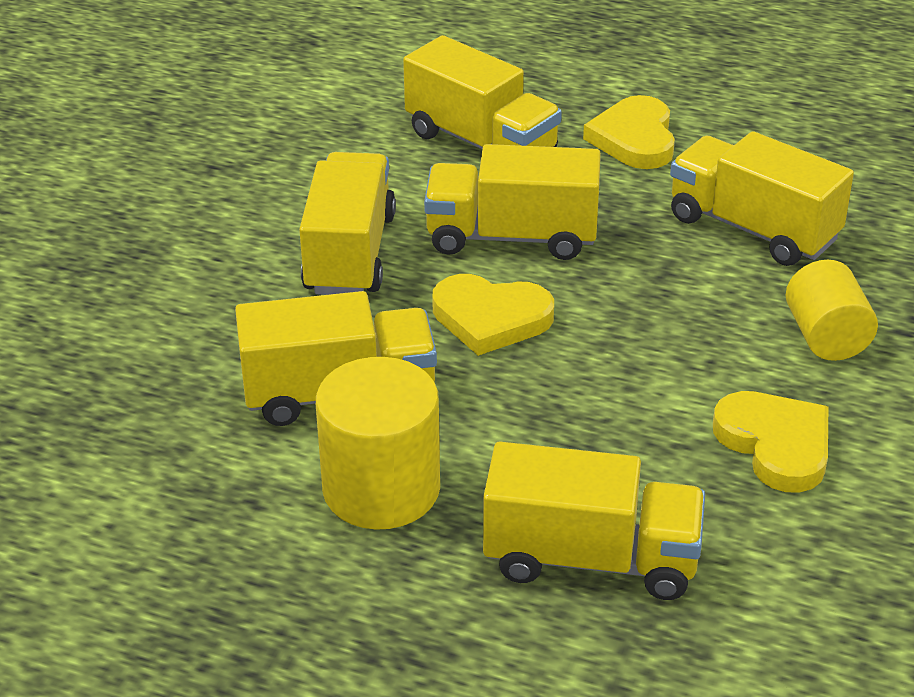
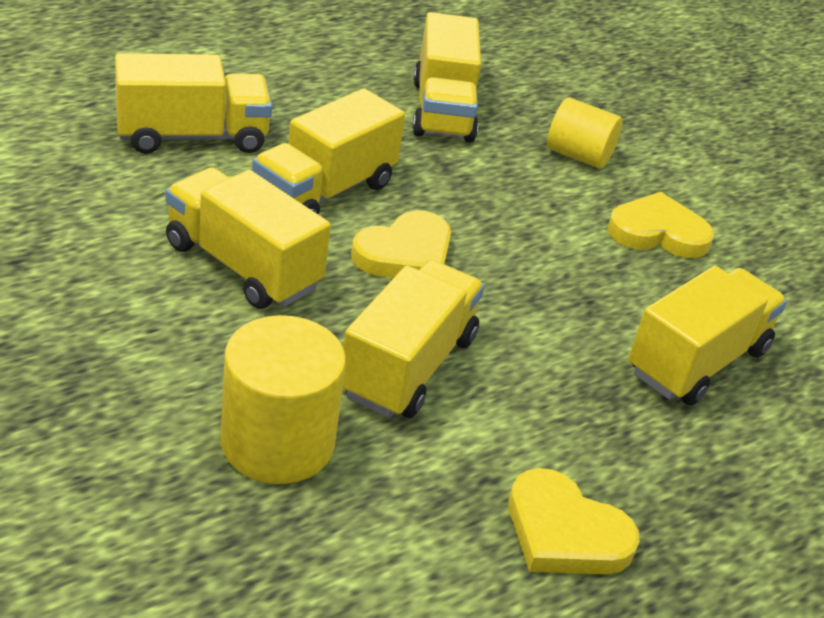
camera: 60 degrees left, 0 degrees up
(381, 489) = (538, 408): yellow cylinder -> yellow cylinder (277, 443)
(634, 139) = (284, 85): yellow heart -> yellow heart (565, 532)
(753, 229) = (442, 110): yellow truck -> yellow truck turned 75 degrees counterclockwise

